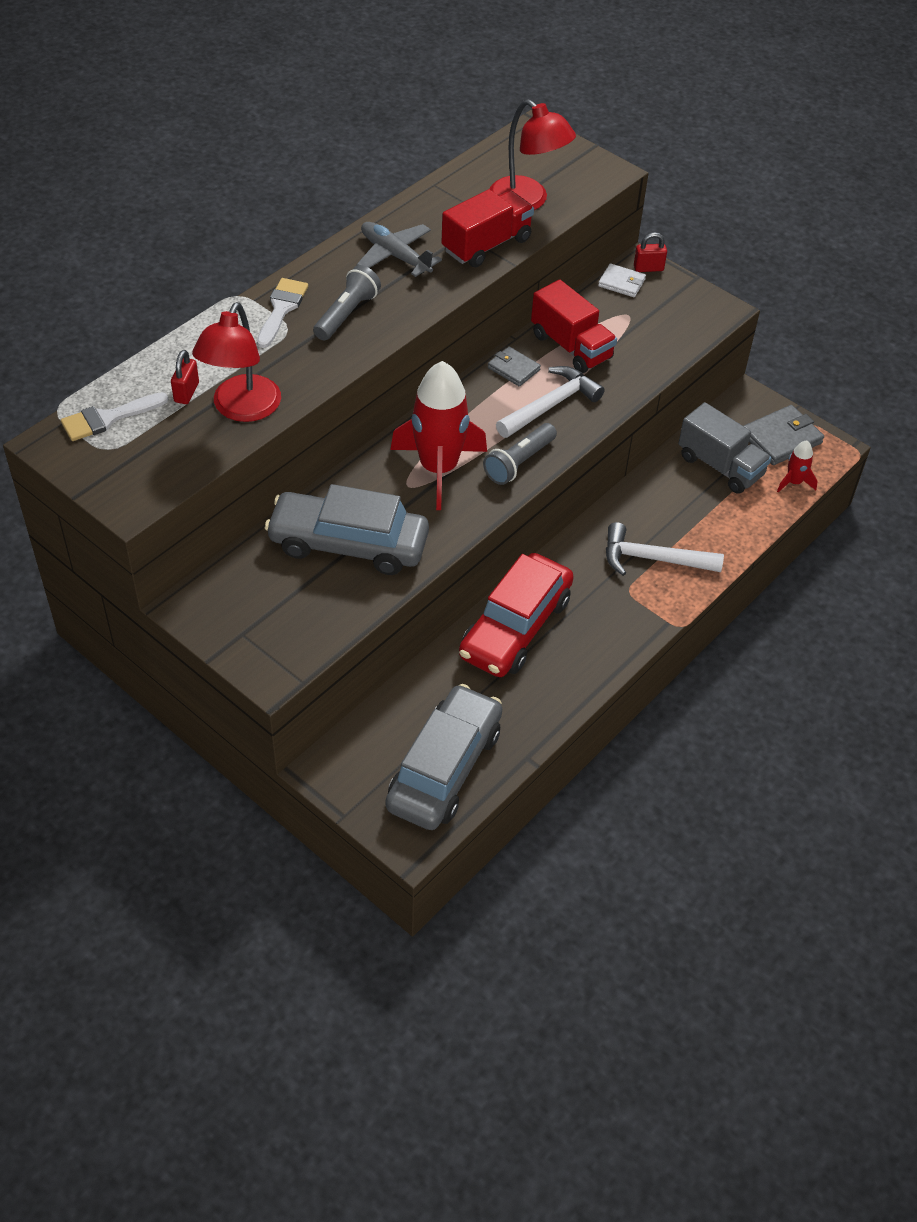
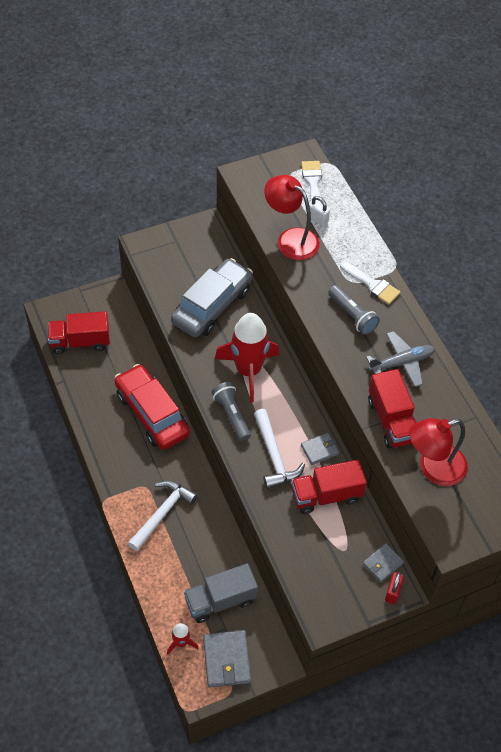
camera: 115 degrees right, 5 degrees up
(186, 392) = (317, 219): red padlock -> white padlock
(445, 768) = (80, 342): grey car -> red truck
(621, 283) = (382, 564): white wallet -> grey wallet

